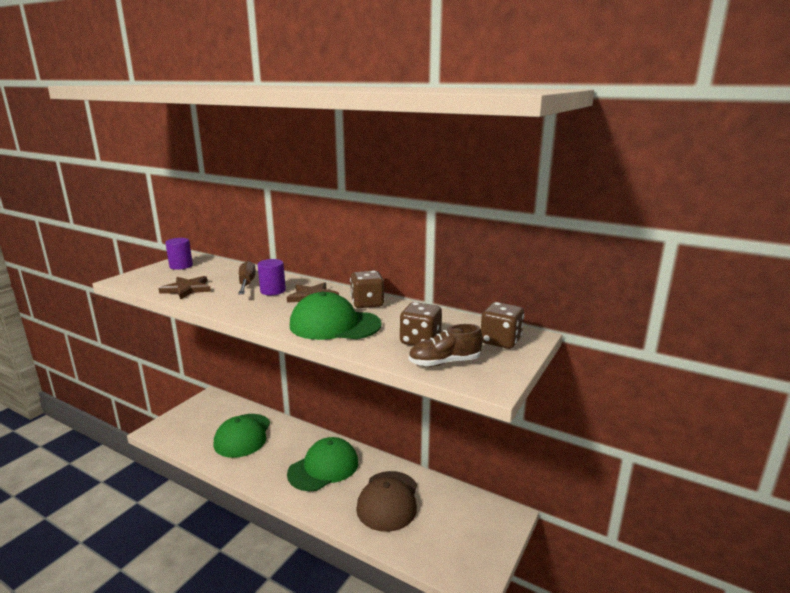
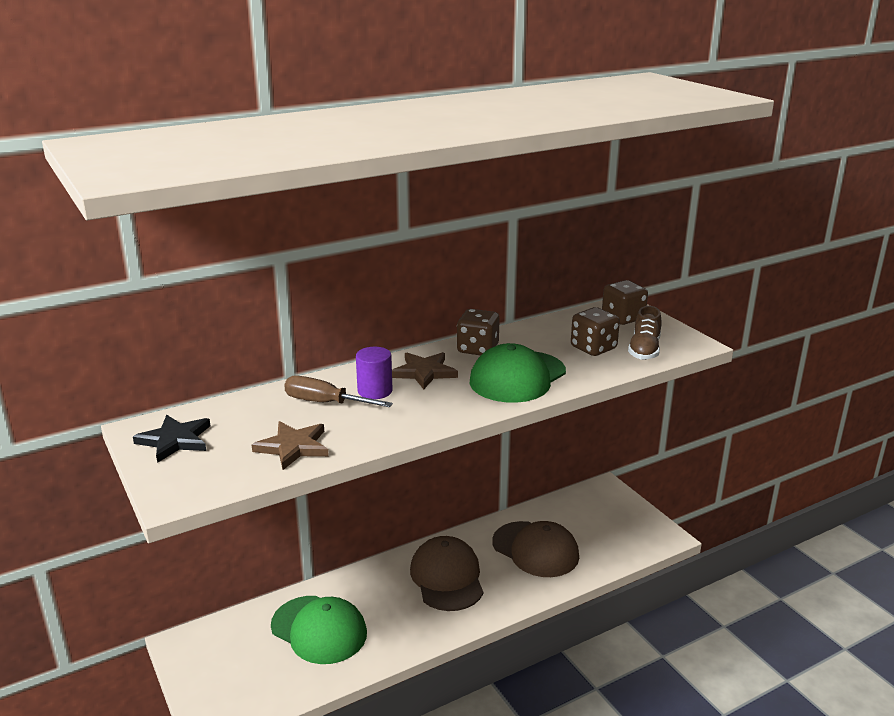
camera: 60 degrees left, 5 degrees up
(181, 266) = (175, 440): purple cylinder -> black star
(323, 468) = (447, 577): green cap -> brown cap

